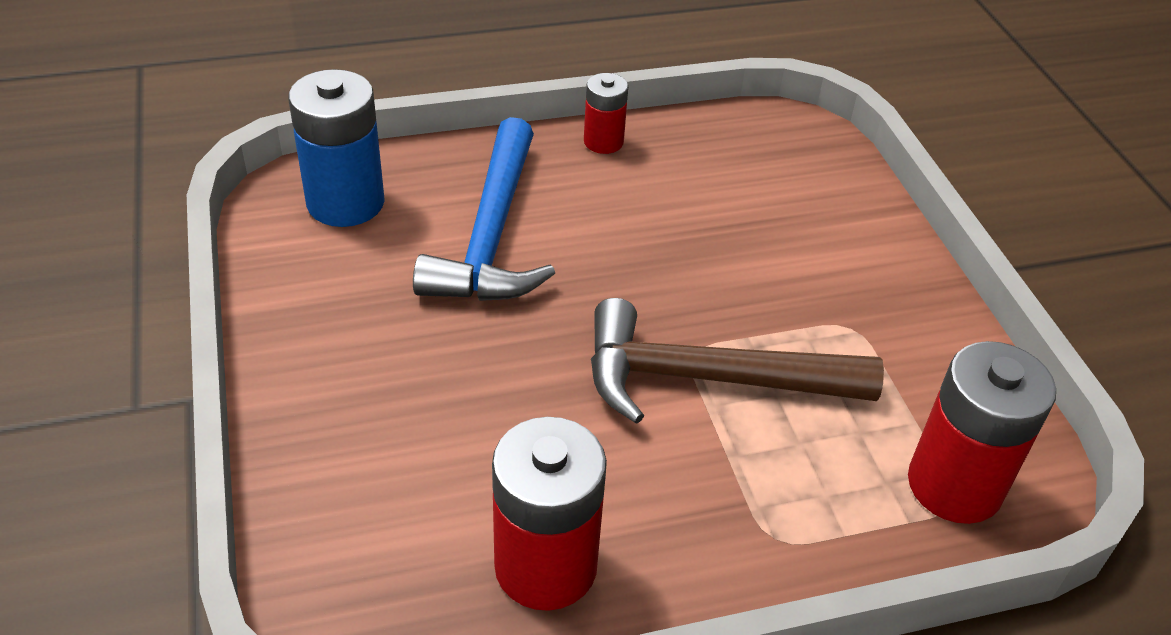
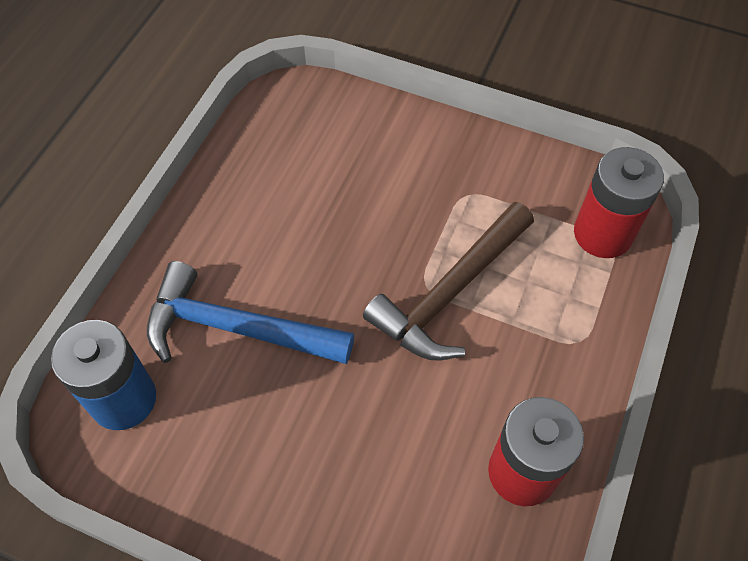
camera: 50 degrees left, 15 degrees up
(491, 235) = (236, 328): blue hammer -> blue hammer turned 150 degrees clockwise
(603, 142) = (205, 204): red battery -> none

